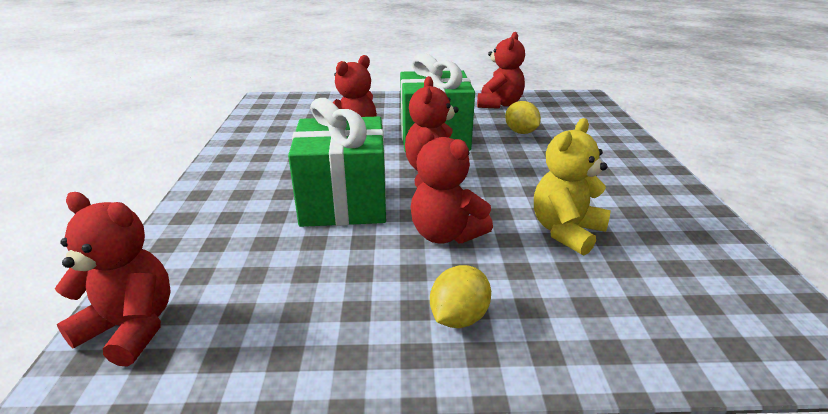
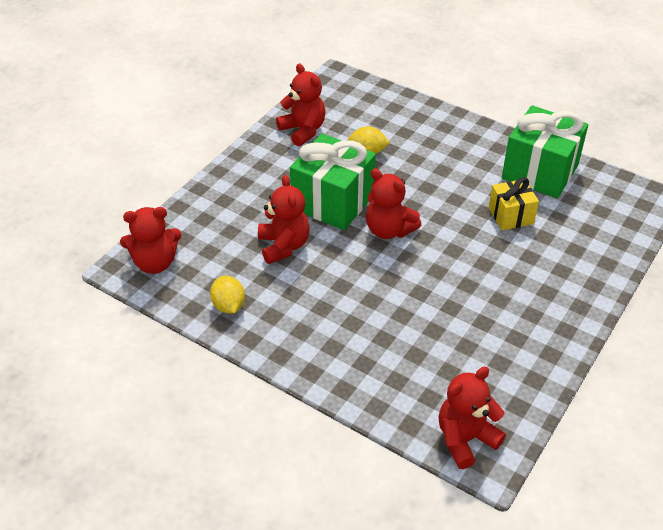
camera: 55 degrees left, 15 degrees up
(344, 202) = (394, 296): green gift -> green gift (540, 172)
(445, 234) = (473, 267): red teddy bear -> red teddy bear (155, 263)
(458, 317) = (551, 301): yellow lemon -> yellow lemon (228, 305)
(566, 231) = (510, 216): yellow teddy bear -> yellow gift

